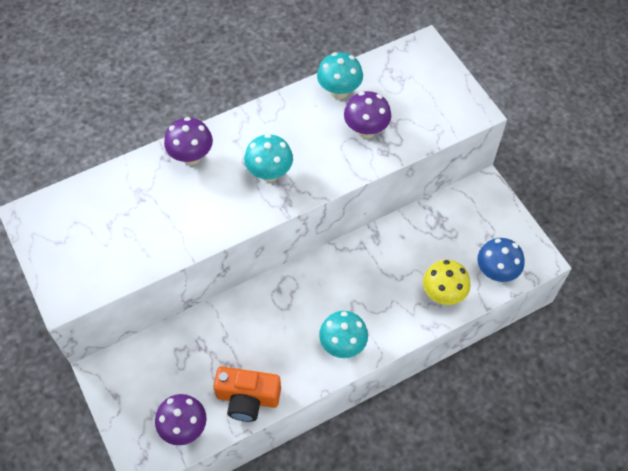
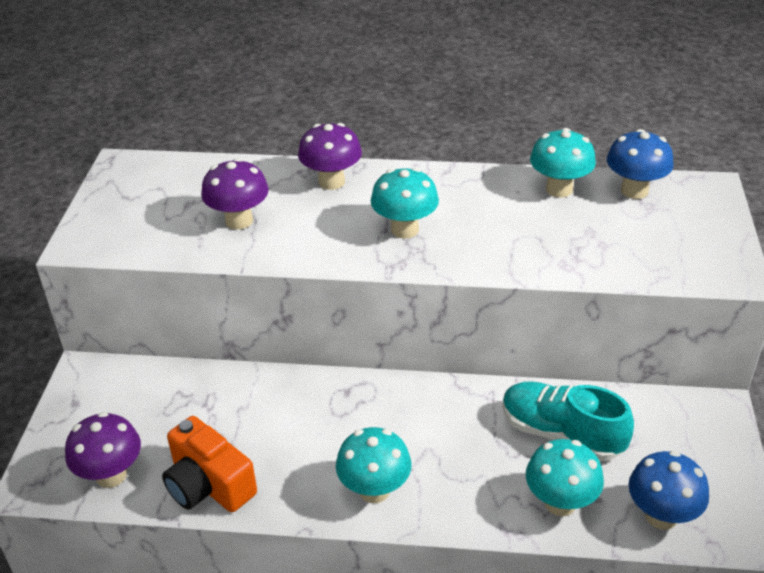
camera: 35 degrees right, 20 degrees down
(366, 130) = (561, 236): purple mushroom -> purple mushroom (239, 221)
(383, 70) = (634, 191): none -> blue mushroom
(416, 250) = (561, 434): none -> turquoise shoe
(443, 294) = (560, 503): yellow mushroom -> turquoise mushroom

